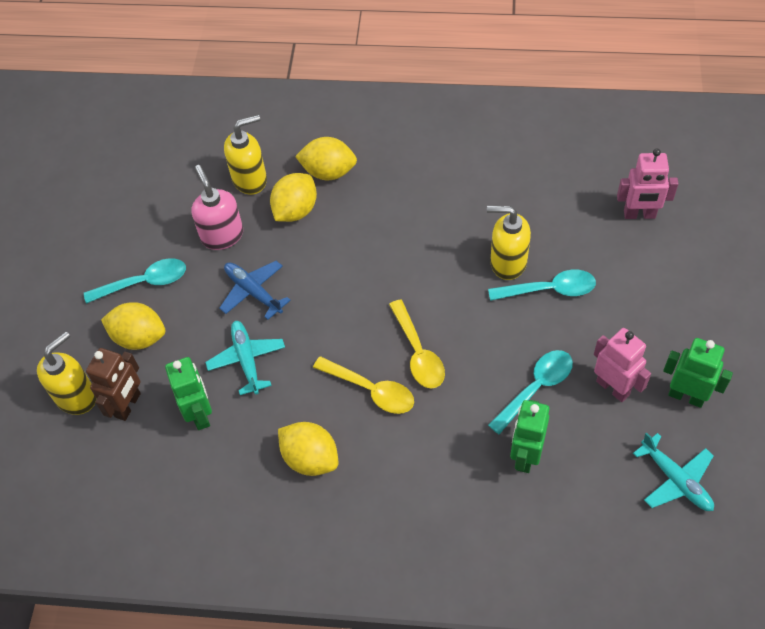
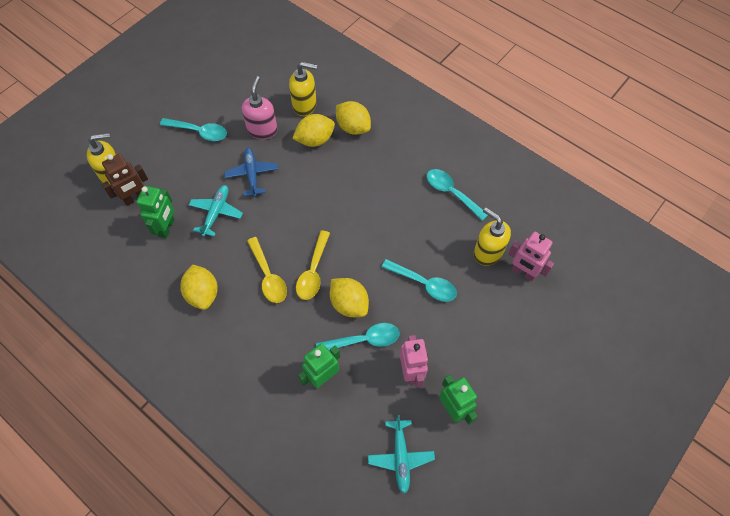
camera: 30 degrees right, 5 degrees up
(139, 337) = (171, 162): yellow lemon -> yellow lemon (349, 304)
(497, 178) = (451, 193): none -> turquoise spoon
(507, 262) = (413, 250): yellow soap dispenser -> yellow soap dispenser (487, 252)

